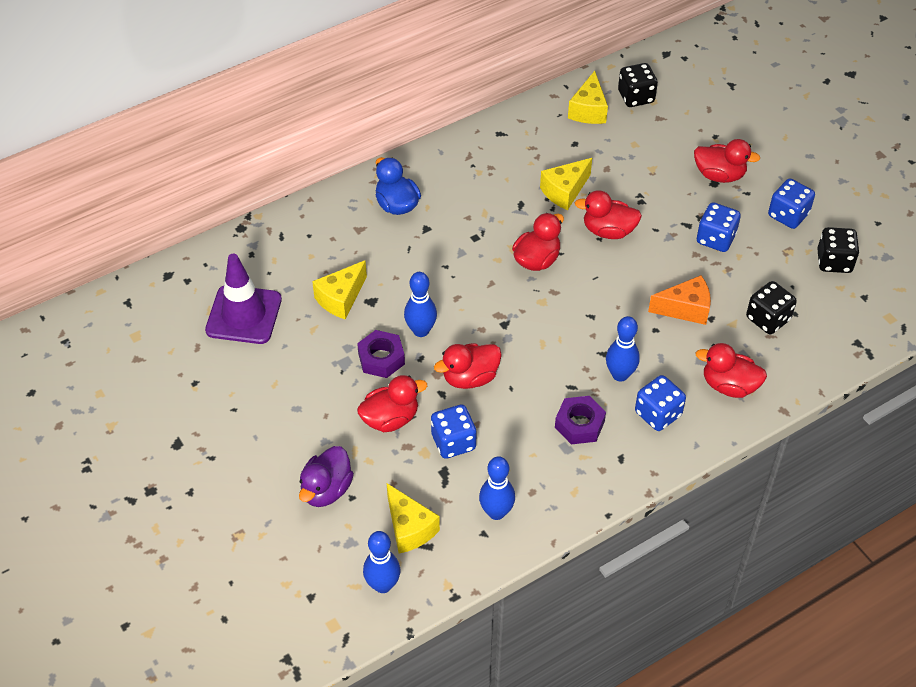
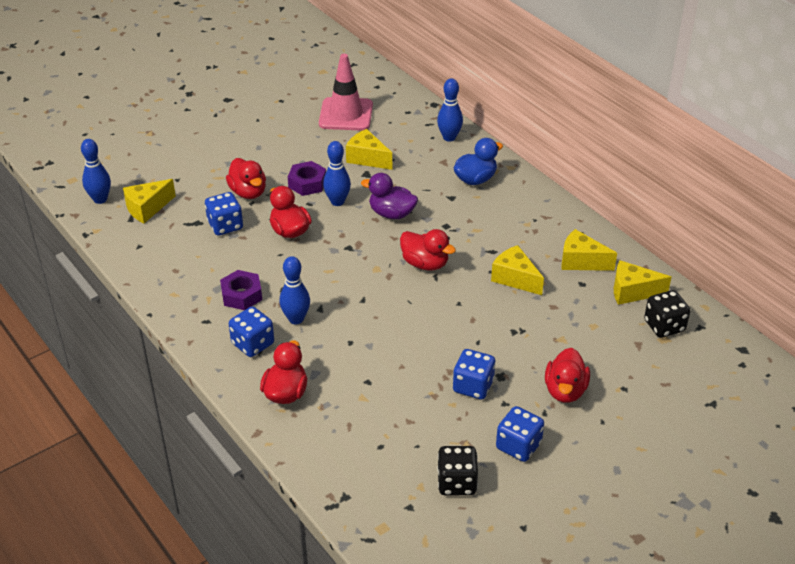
camera: 85 degrees right, 10 degrees down
(244, 315) = (346, 114): purple traffic cone -> pink traffic cone
(326, 490) = (184, 167): purple duck -> purple duck (391, 214)
(496, 512) = (157, 251): blue bowling pin -> blue bowling pin (449, 137)
(542, 139) = (581, 261): none -> yellow cheese
(608, 231) = (469, 309): red duck -> none
(685, 309) = (377, 363): orange cheese -> none
(768, 319) = (370, 424): black dice -> none

